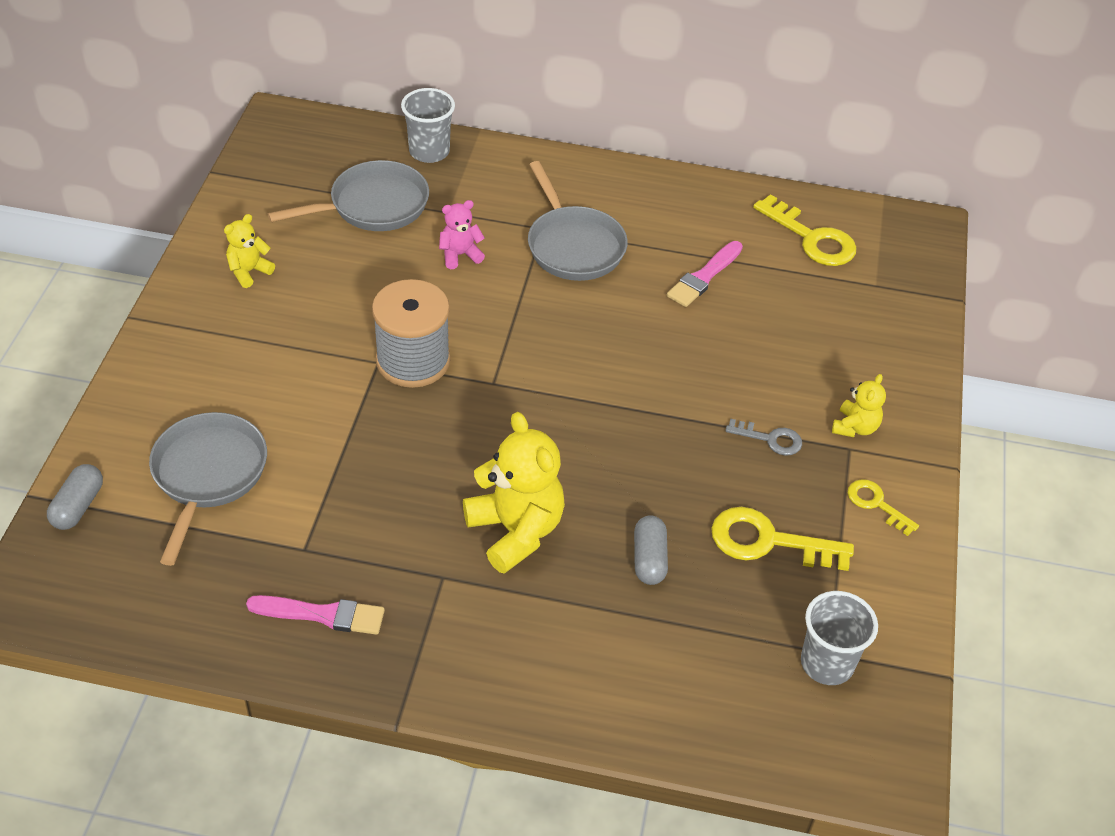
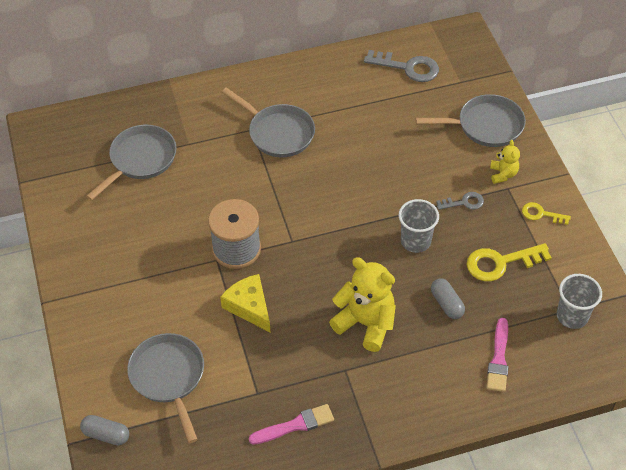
camera: 25 degrees left, 5 degrees up
(78, 506) = (106, 434): grey capsule -> grey capsule turned 60 degrees counterclockwise
(249, 271) = (96, 238): yellow teddy bear -> none
(376, 438) = (249, 307): none -> yellow cheese
(429, 152) = (148, 108): grey cup -> grey cup (415, 241)
(460, 255) = (216, 169): pink teddy bear -> none
(704, 277) = (364, 119): pink brush -> pink brush (498, 359)
(812, 238) = (408, 67): yellow key -> grey key
(873, 355) = (485, 126): none -> grey pan

